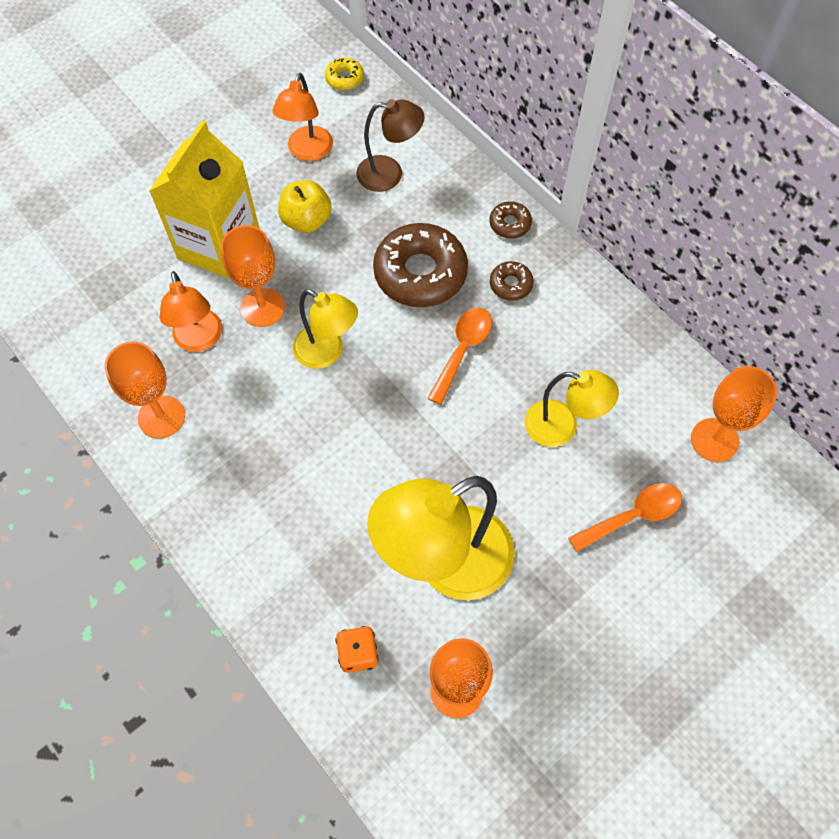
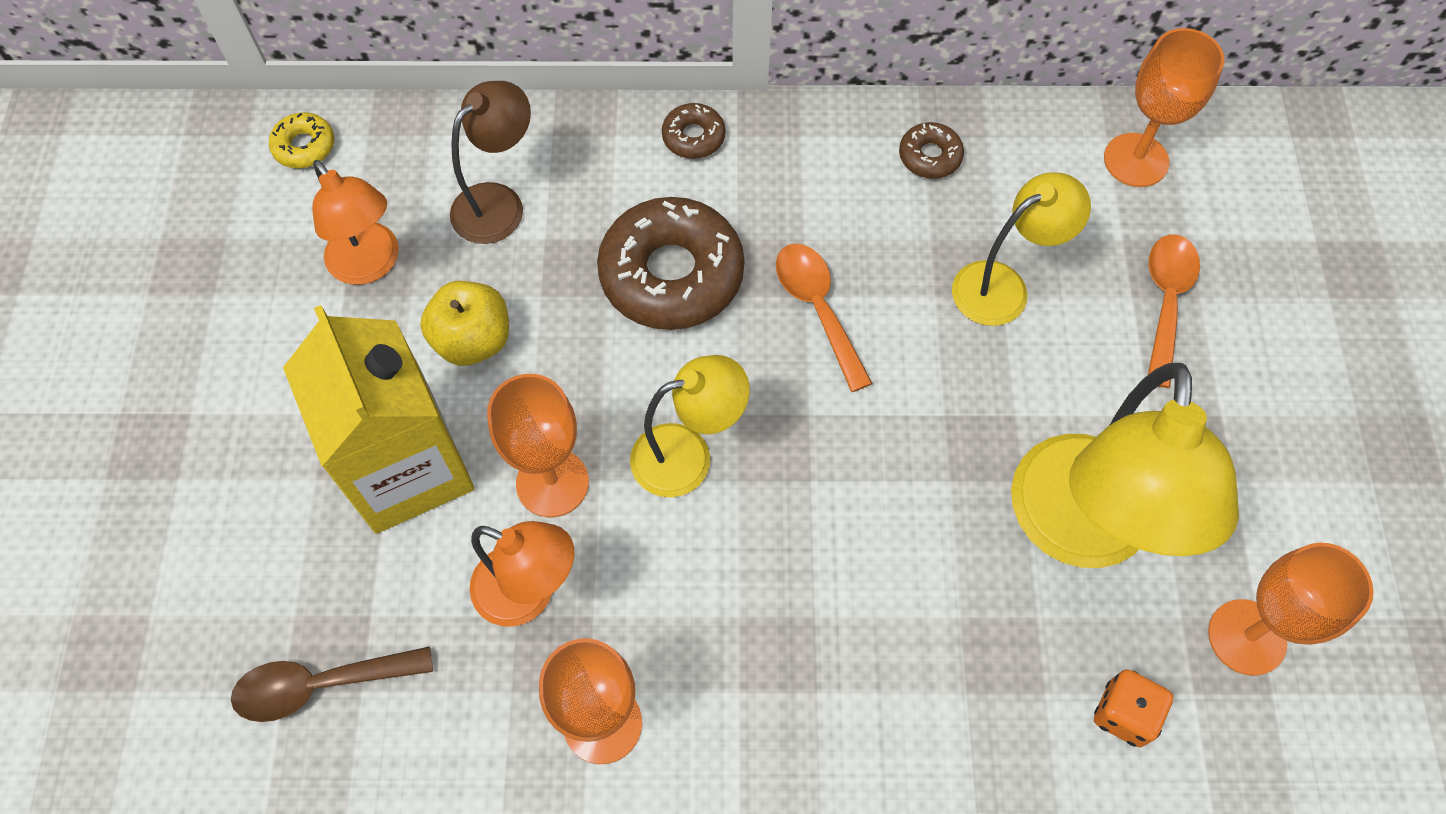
camera: 50 degrees left, 0 degrees up
(91, 294) = (320, 685): none -> brown spoon
(510, 284) = (775, 197): brown donut -> brown donut (930, 156)

